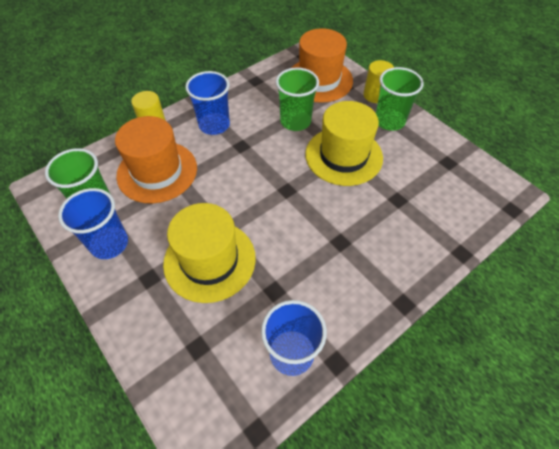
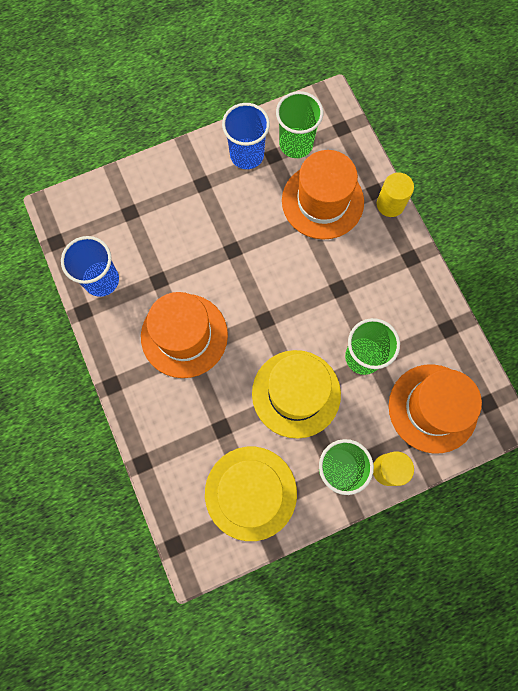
camera: 105 degrees right, 20 degrees up
(209, 260) = (205, 233): yellow hat -> yellow hat (250, 493)
(214, 125) = (378, 266): blue cup -> none
(325, 250) = (184, 335): none -> orange hat

